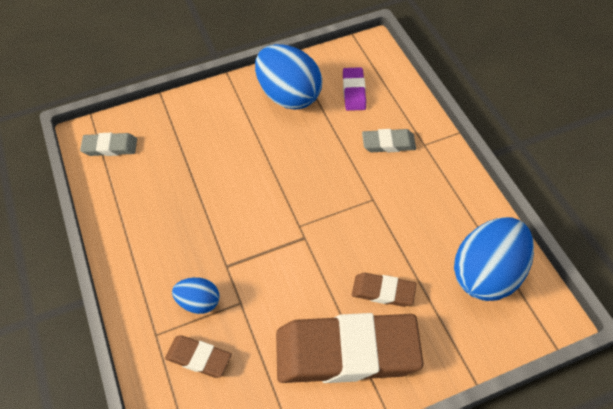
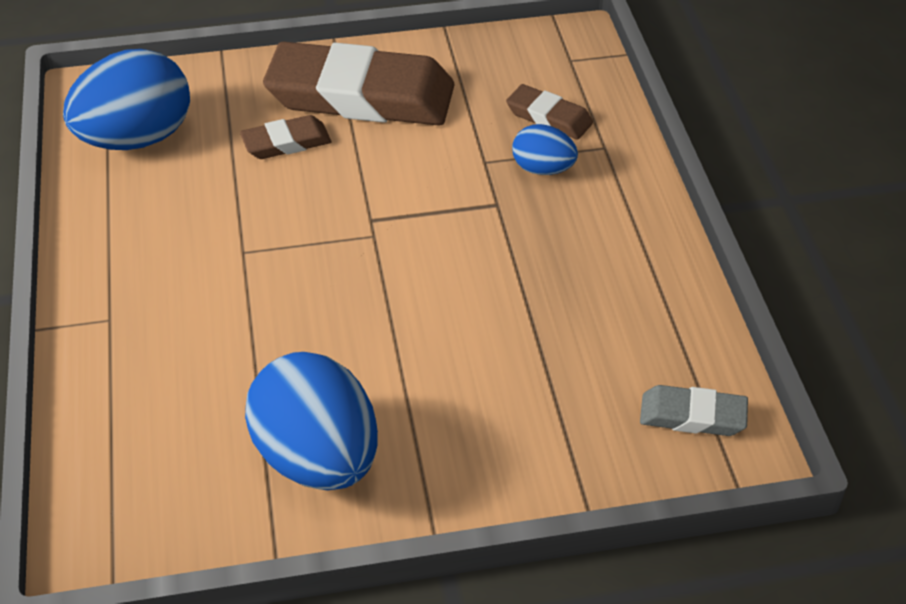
camera: 170 degrees left, 10 degrees down
(354, 91) = (182, 443): purple eraser -> none
(383, 292) = (286, 143): brown eraser -> brown eraser turned 45 degrees counterclockwise
(388, 143) = (171, 331): grey eraser -> none

